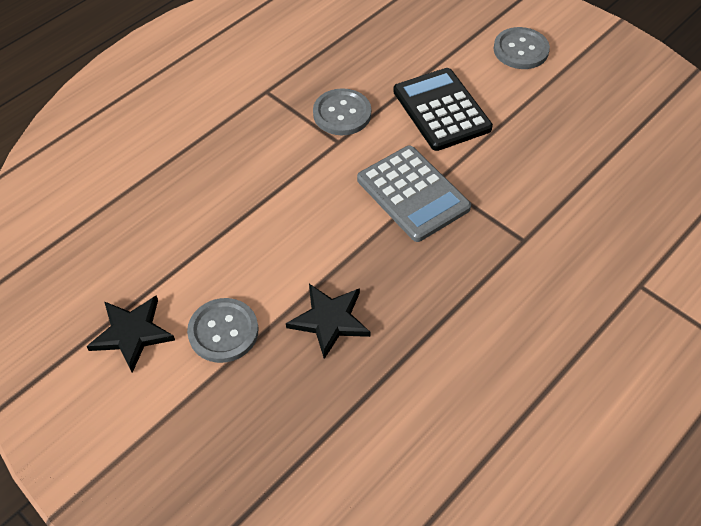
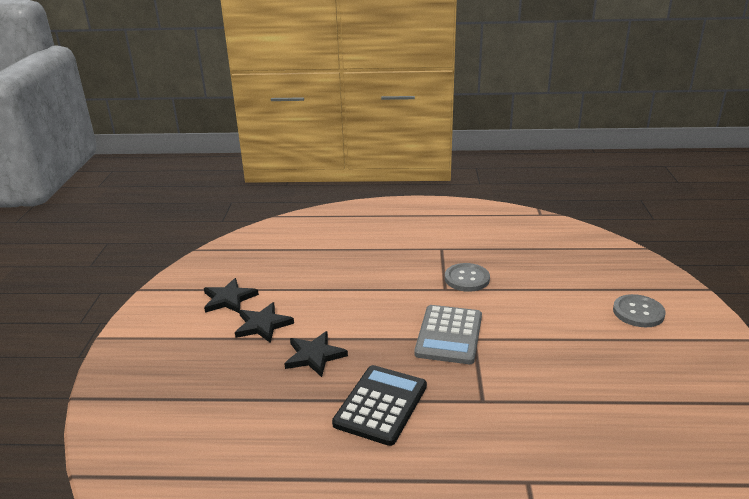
camera: 50 degrees right, 25 degrees down
(223, 331) = (263, 325): grey button -> black star
(441, 110) = (531, 310): black calculator -> black calculator (380, 405)

